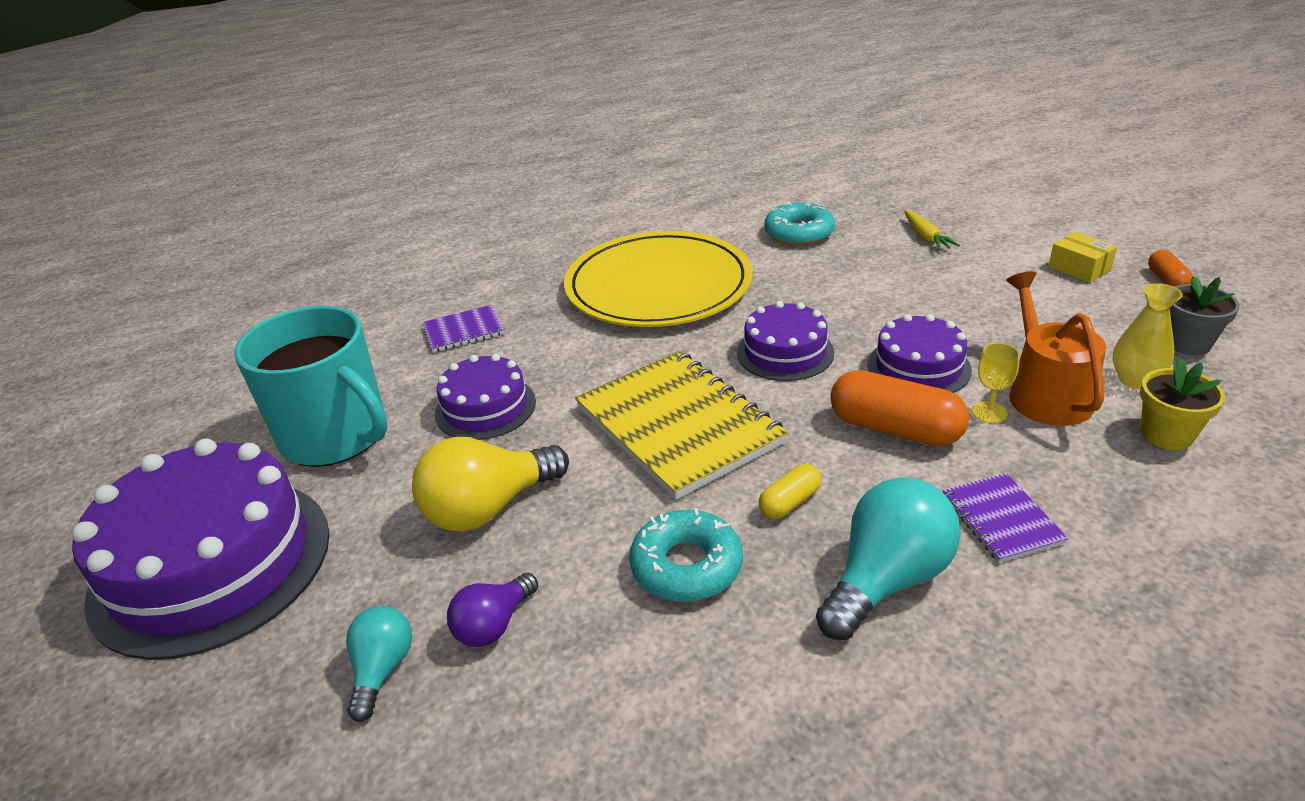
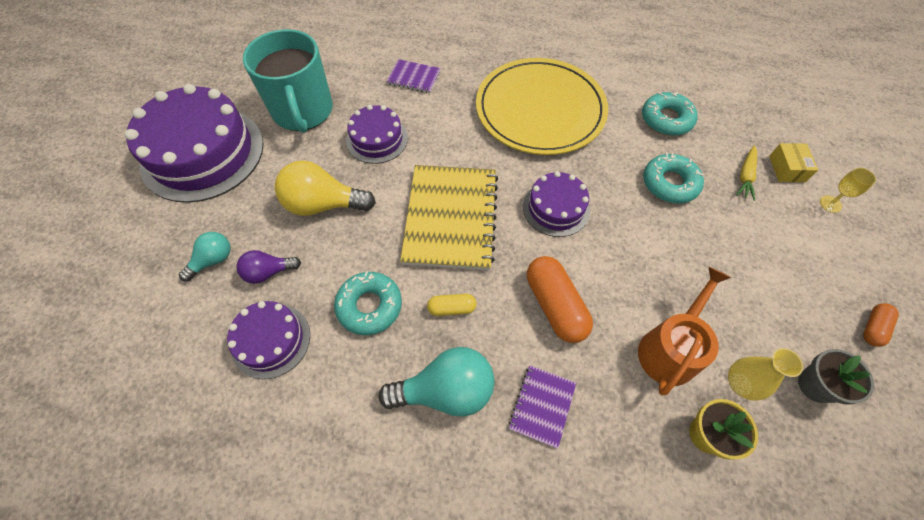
camera: 35 degrees right, 25 degrees up
(868, 276) = (669, 183): none -> turquoise donut
(918, 367) = (618, 274): purple cake -> purple cake (271, 340)
(989, 412) = (620, 335): yellow goblet -> yellow goblet (830, 204)
(1079, 268) = (820, 273): yellow box -> yellow box (786, 169)

